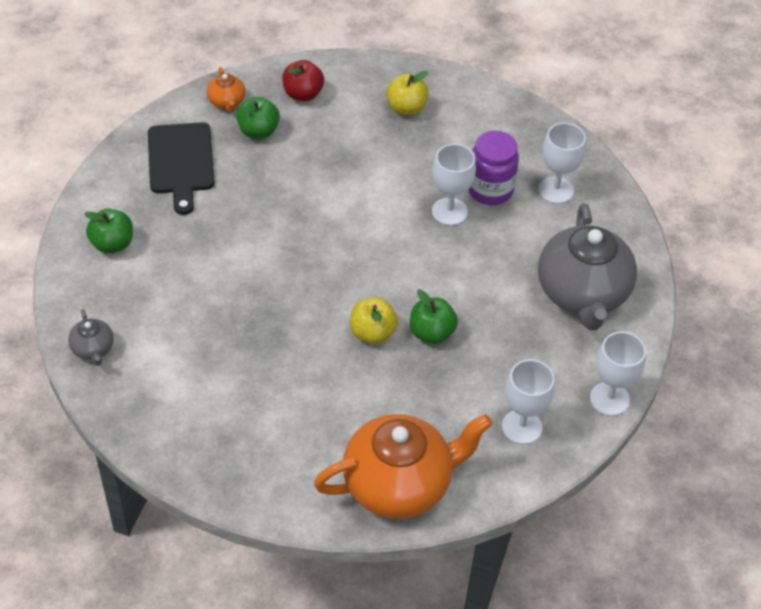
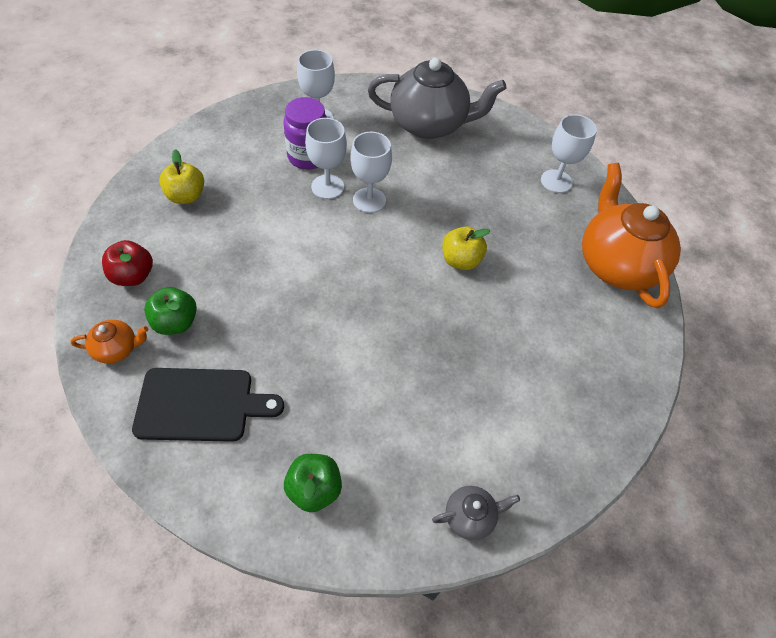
camera: 85 degrees left, 5 degrees up
(431, 333) = (462, 220): green apple -> none
(609, 399) = (529, 130): white goblet -> white goblet (369, 200)

